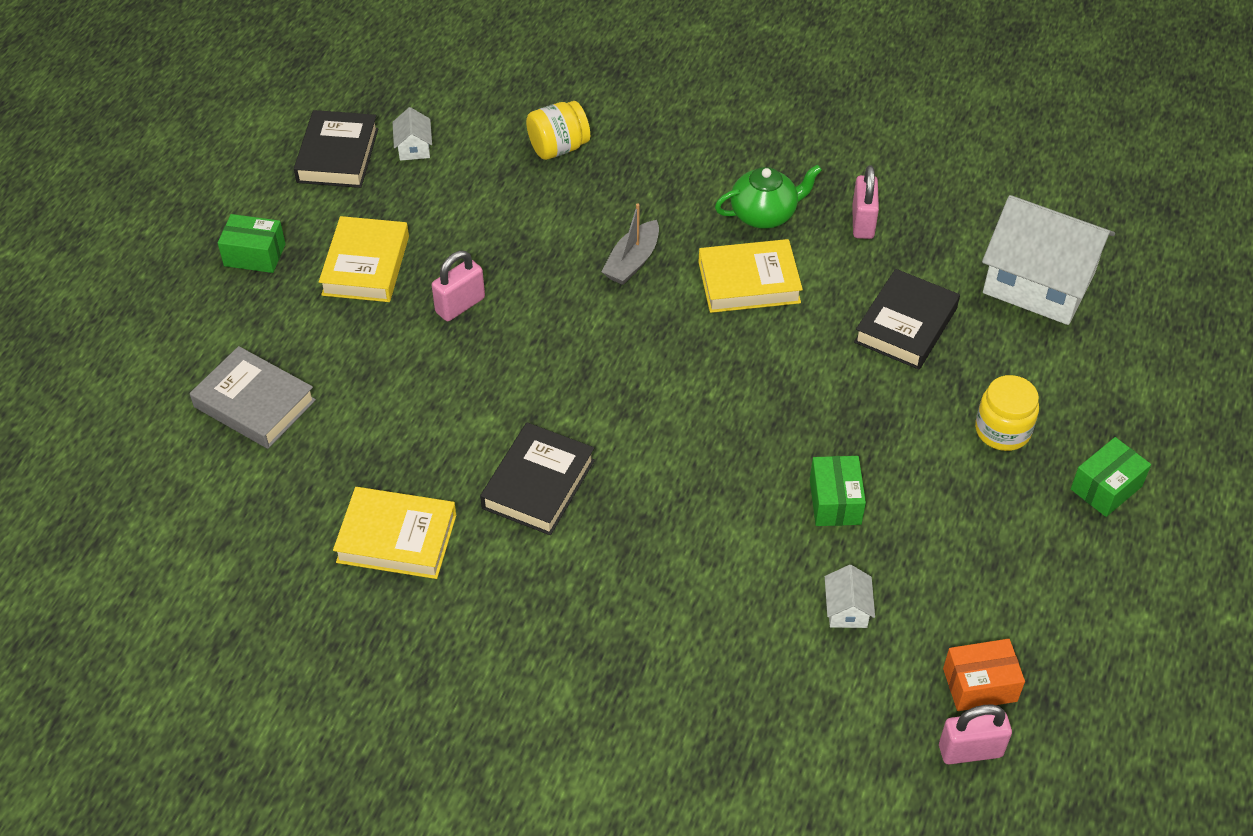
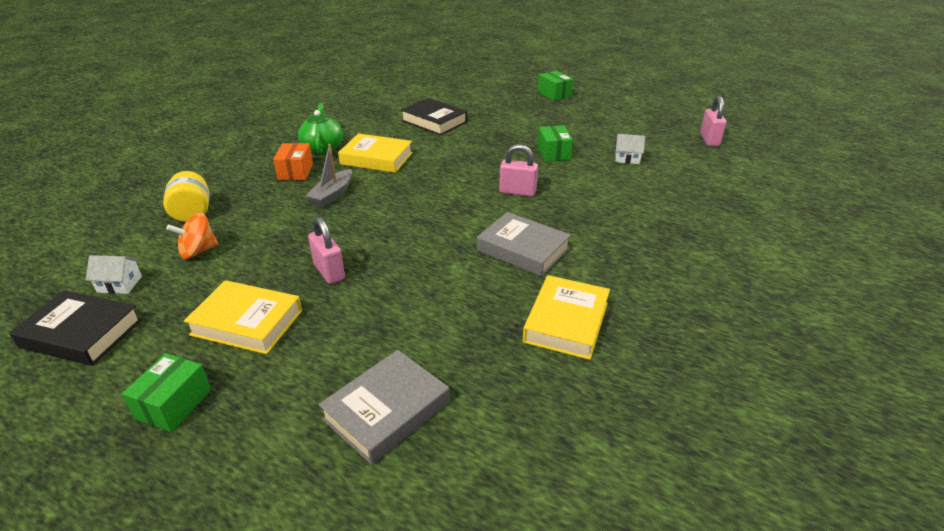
camera: 80 degrees left, 15 degrees down
(481, 183) = (198, 251): none -> orange spinning top
(538, 484) = (523, 249): black book -> grey book
(632, 261) = (332, 194): grey boat -> grey boat turned 75 degrees clockwise
(749, 282) = (376, 158): yellow book -> yellow book turned 75 degrees counterclockwise
(835, 502) = (553, 153): green box -> green box turned 75 degrees clockwise
(862, 222) = (350, 122): pink padlock -> pink padlock (517, 192)
(979, 685) = (670, 133): orange box -> orange box (295, 171)
(1002, 430) = (514, 109): yellow jar -> none
(1038, 283) = (422, 90): white house -> none

